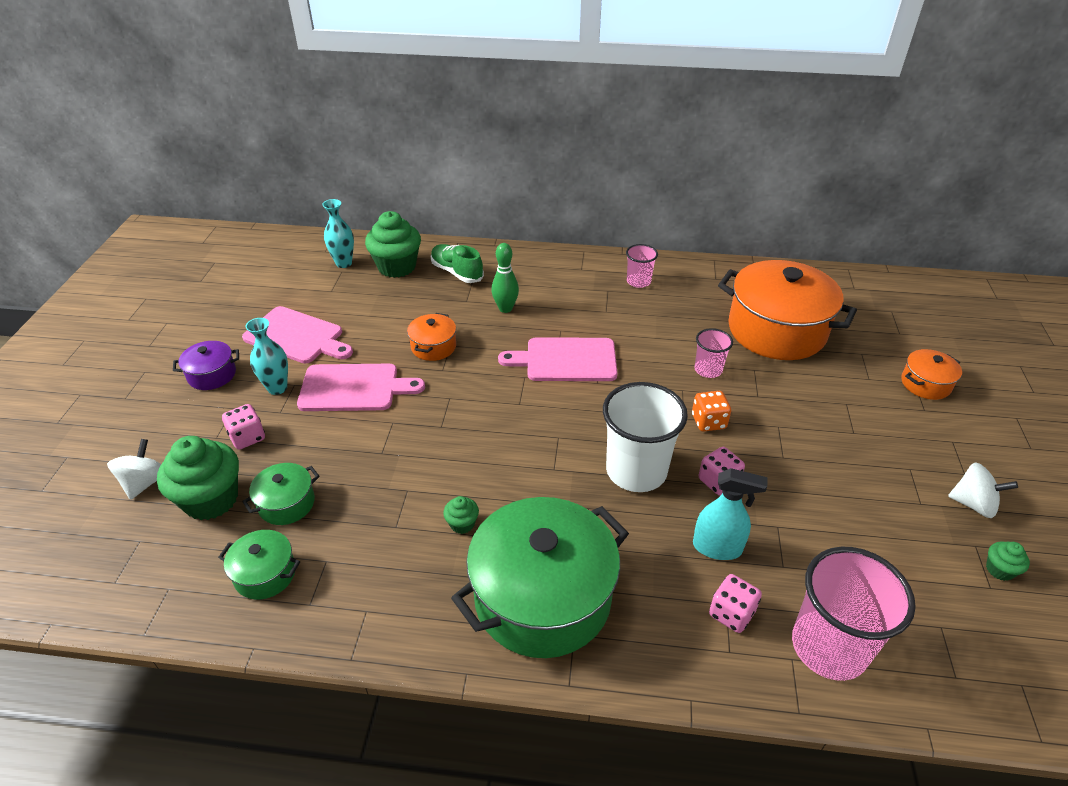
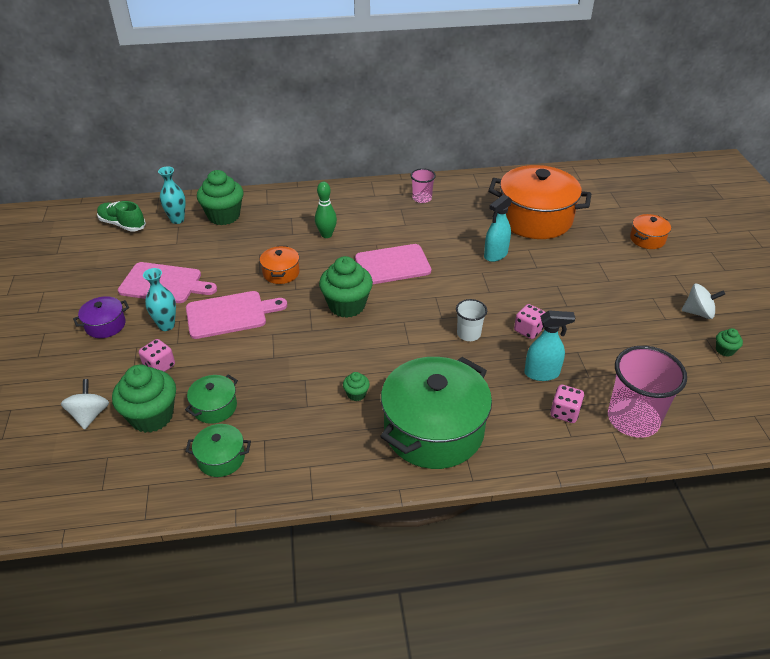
camera: 15 degrees left, 0 degrees up
(457, 272) = (276, 213): green shoe -> green shoe (122, 224)
(495, 402) = (347, 305): none -> green cupcake
(636, 471) = (468, 334): white cup -> white cup, size x0.52
(708, 370) = (495, 255): pink cup -> turquoise spray bottle
(708, 422) = (508, 291): orange dice -> none

